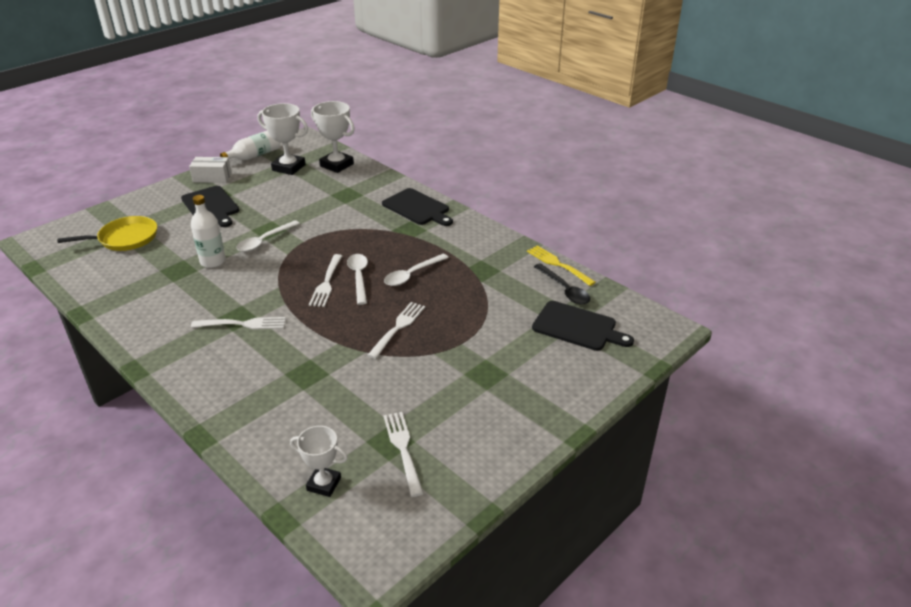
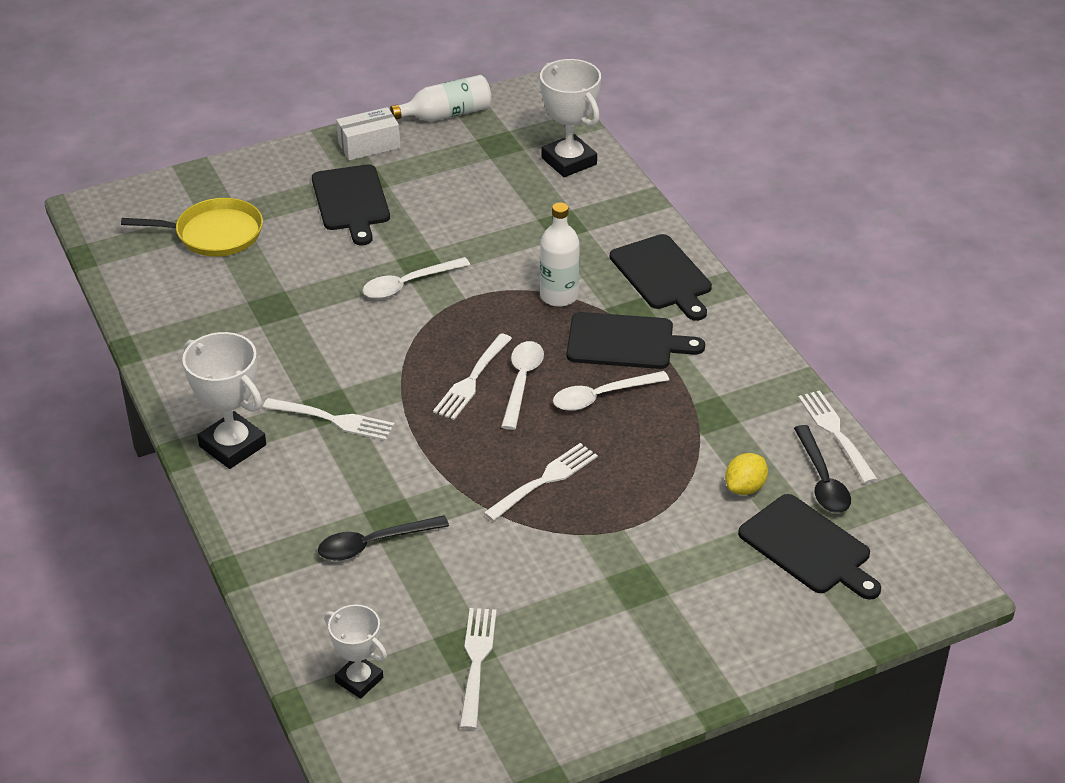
camera: 20 degrees right, 5 degrees up
(212, 177) = (369, 145): white box -> white box turned 45 degrees counterclockwise
(213, 261) = (324, 303): white bottle -> white bottle (559, 296)
(289, 167) = (491, 150): white trophy -> white trophy (232, 445)
(299, 392) = (374, 544): none -> black spoon
(412, 244) = (625, 342): none -> black cutting board
(522, 304) = (745, 487): none -> yellow lemon
(558, 265) = (836, 434): yellow fork -> white fork

